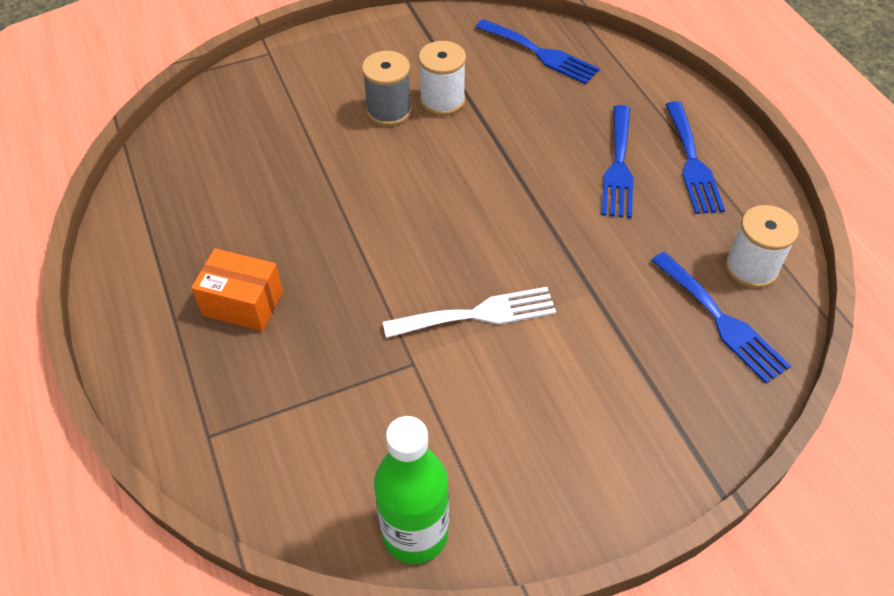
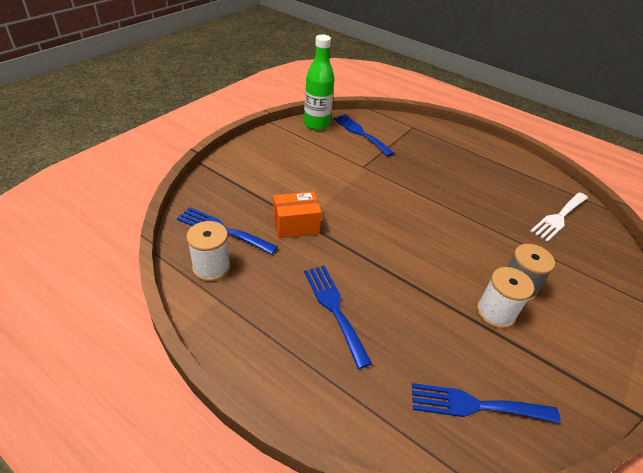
camera: 145 degrees right, 10 degrees down
(243, 303) = (455, 164): orange box -> orange box (296, 225)
(478, 314) = (352, 192): white fork -> white fork (559, 217)
(692, 162) = (281, 336): blue fork -> blue fork (360, 133)

